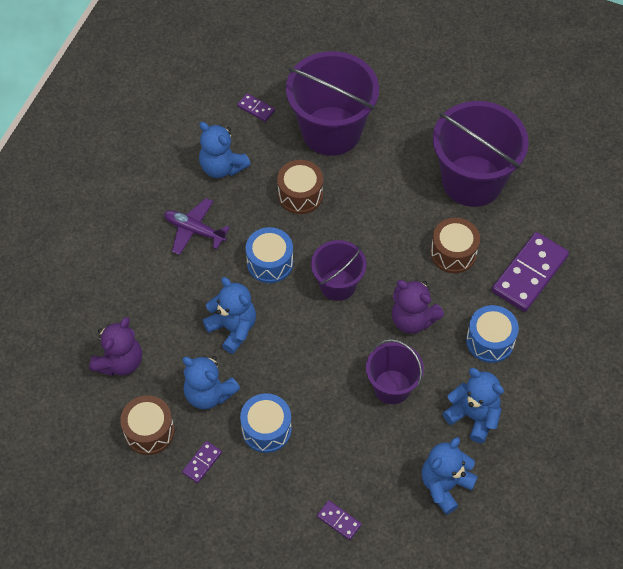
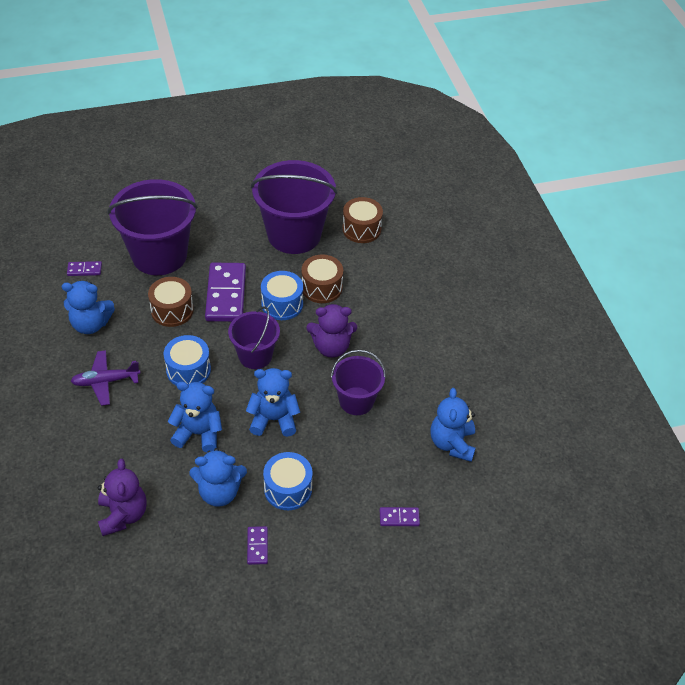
camera: 40 degrees left, 10 degrees down
(149, 431) = (193, 551): brown drum -> brown drum (361, 229)
(473, 416) = (430, 385): blue teddy bear -> blue teddy bear (273, 419)
(490, 341) = (398, 330): blue drum -> blue drum (282, 304)
(529, 274) = (386, 272): purple domino -> purple domino (226, 294)

